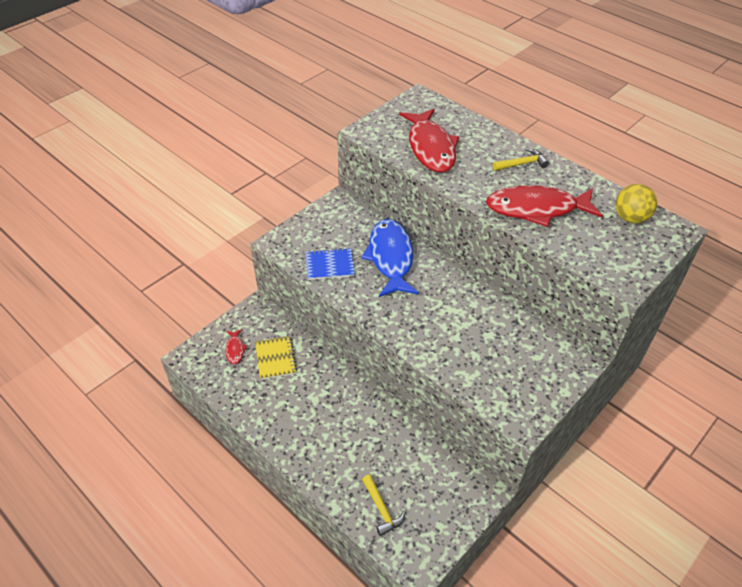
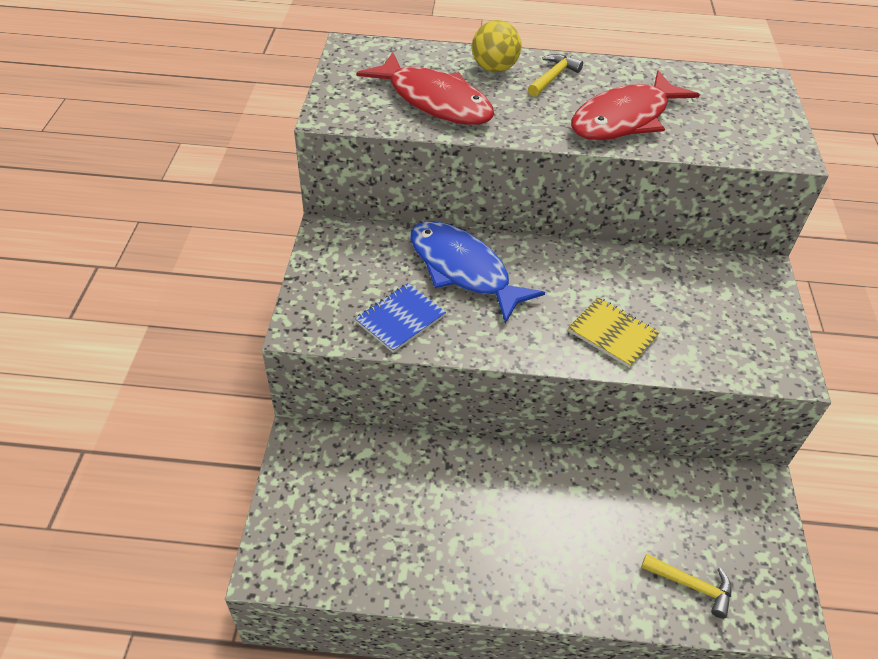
camera: 40 degrees left, 0 degrees up
(235, 349) = (324, 514): red fish -> none
(275, 359) = (390, 491): yellow notebook -> yellow notebook (612, 333)
(630, 218) = (716, 87): yellow ball -> yellow ball (494, 68)

